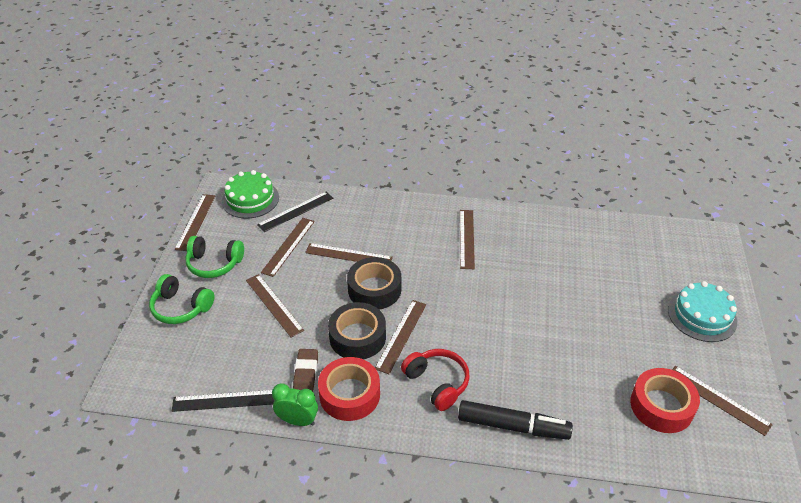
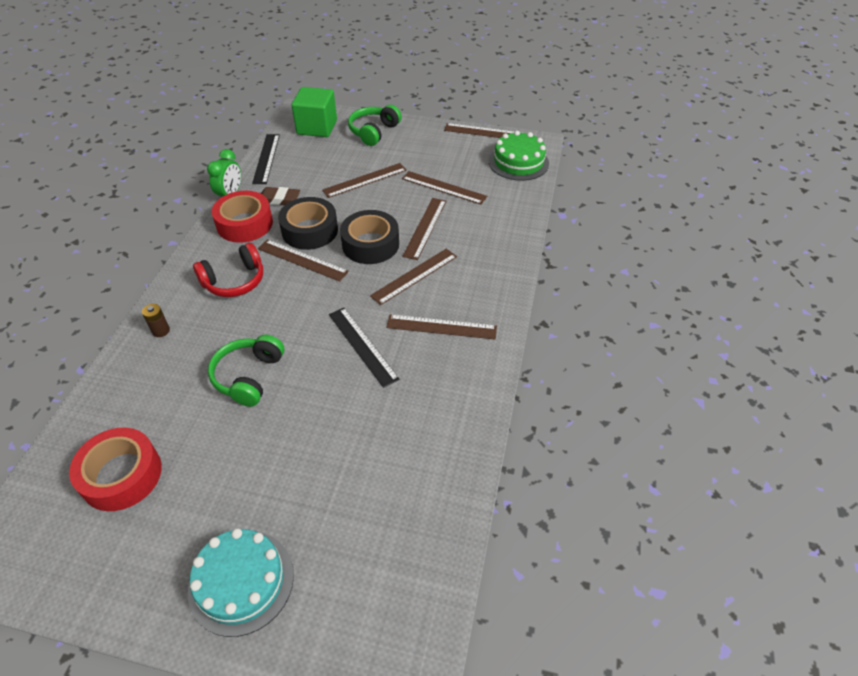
camera: 95 degrees right, 5 degrees up
(162, 362) = (317, 127): none -> green cube
(214, 263) = (425, 145): green headphones -> green headphones (249, 376)
(295, 211) = (498, 192): black ruler -> black ruler (362, 345)
(512, 426) = (161, 331): black marker -> brown battery
(718, 399) = (100, 547): brown ruler -> brown ruler (414, 276)

